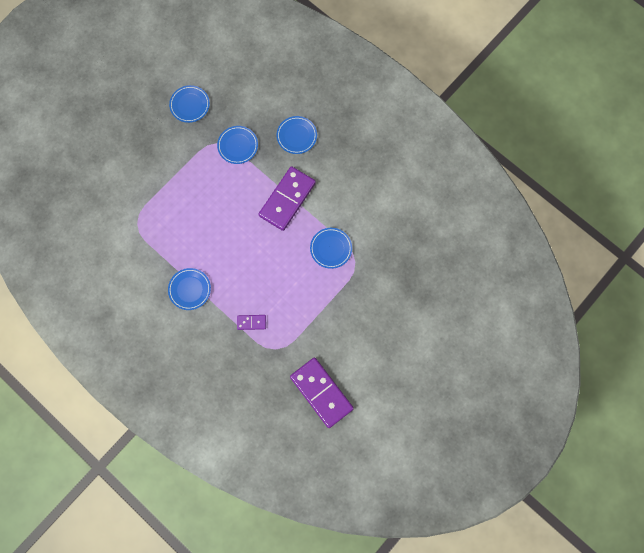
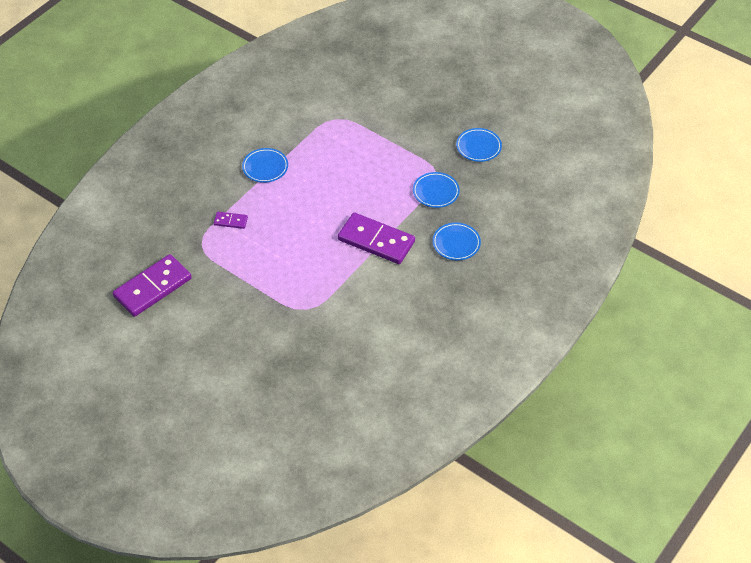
camera: 85 degrees right, 25 degrees down
(251, 322) = (231, 221): purple domino -> purple domino turned 75 degrees counterclockwise
(331, 248) = (320, 285): blue plate -> none

